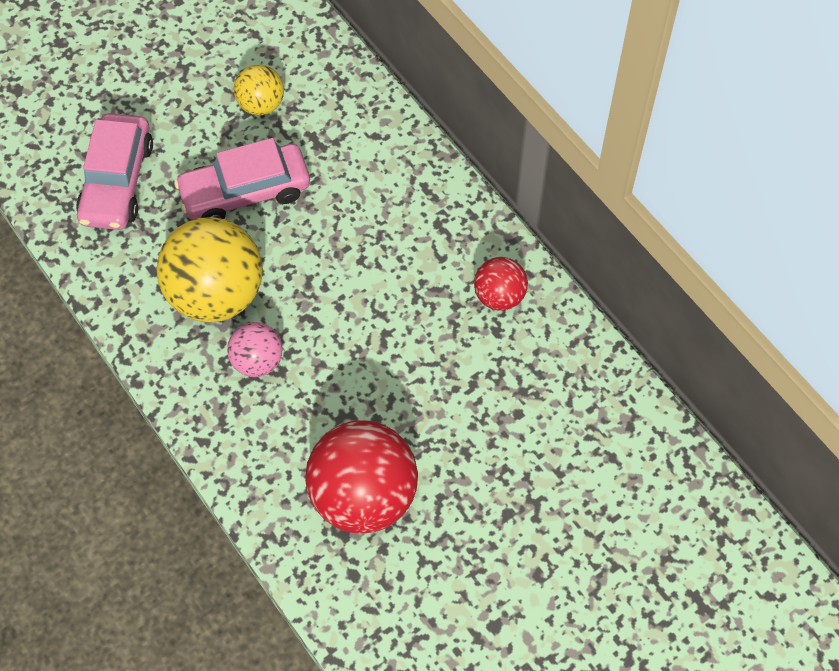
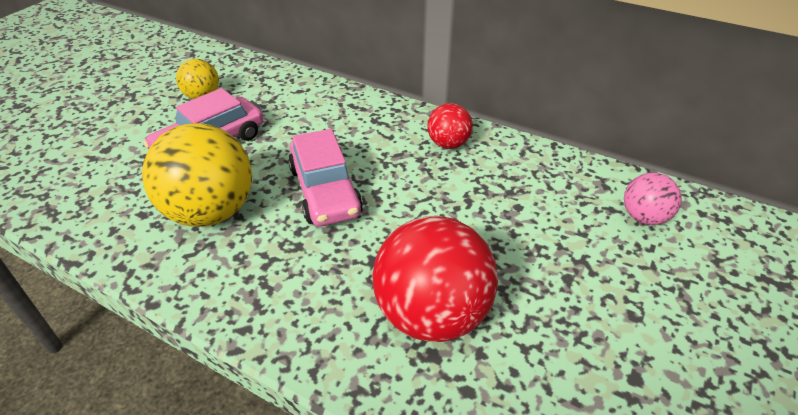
camera: 25 degrees left, 20 degrees down
(117, 181) = (90, 167): pink car -> pink car (325, 191)
(257, 361) = (271, 246): pink ball -> pink ball (643, 217)

